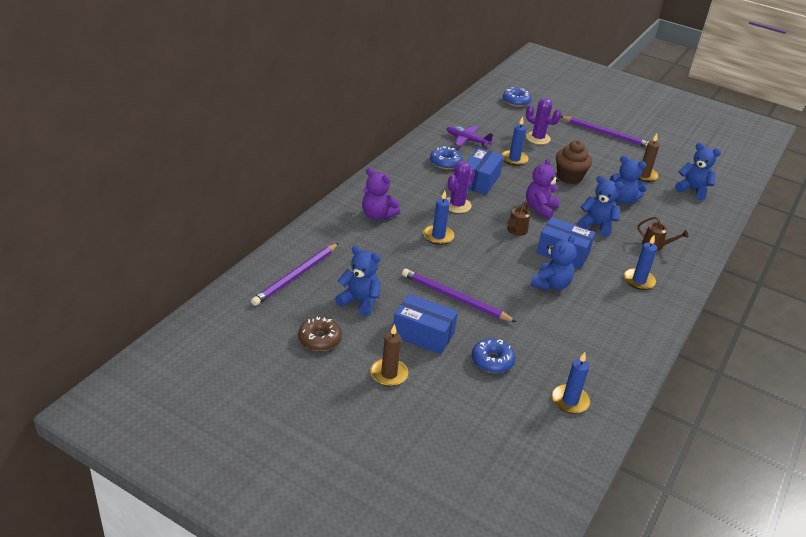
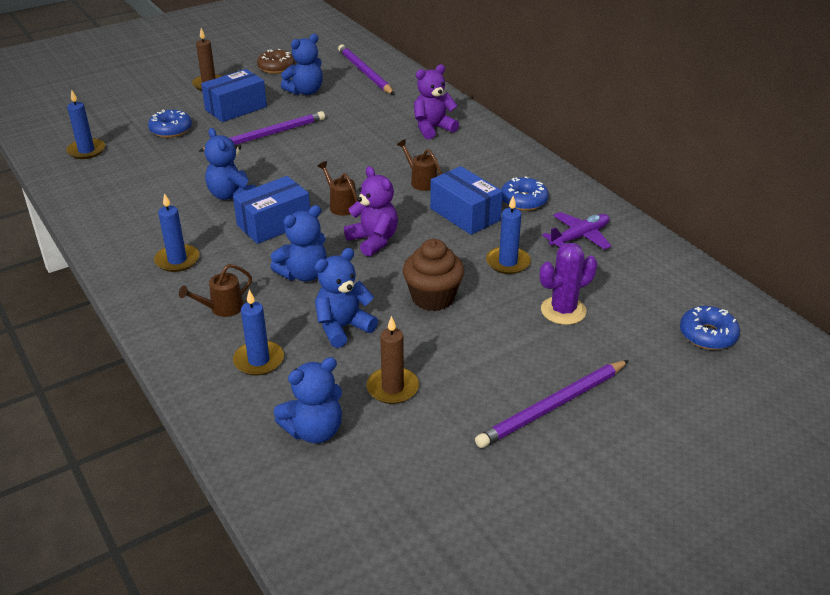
camera: 120 degrees right, 0 degrees up
(438, 236) = (369, 153): blue candle -> blue candle (259, 360)
(457, 205) = (421, 181): purple cactus -> brown watering can

